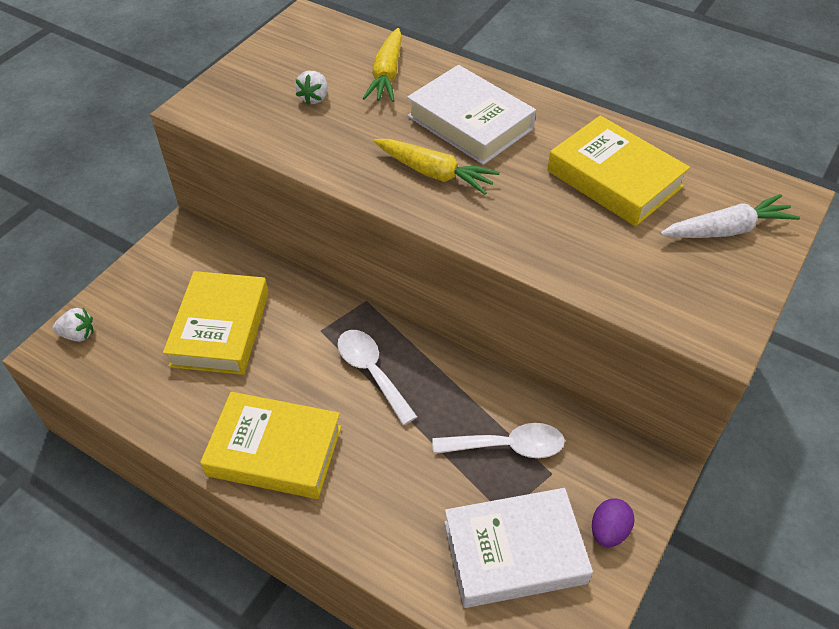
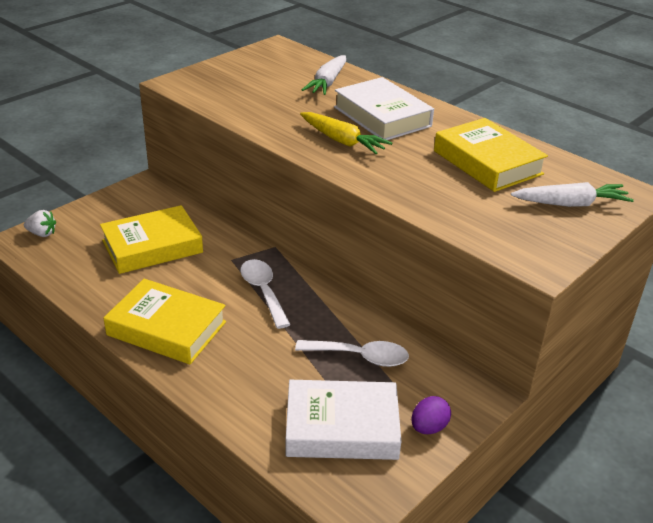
camera: 10 degrees right, 15 degrees down
(220, 329) = (152, 246): yellow book -> yellow book turned 45 degrees clockwise
(314, 98) = (266, 88): white strawberry -> none
(387, 74) = (327, 82): yellow carrot -> white carrot

